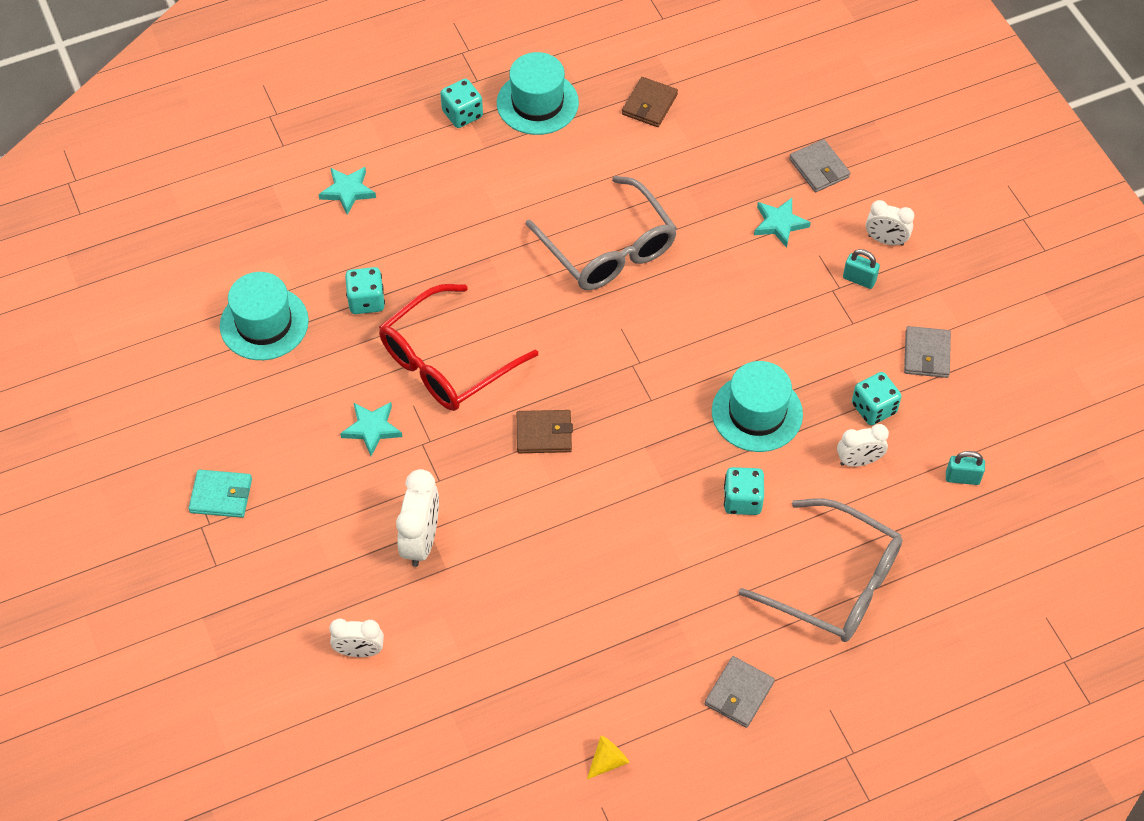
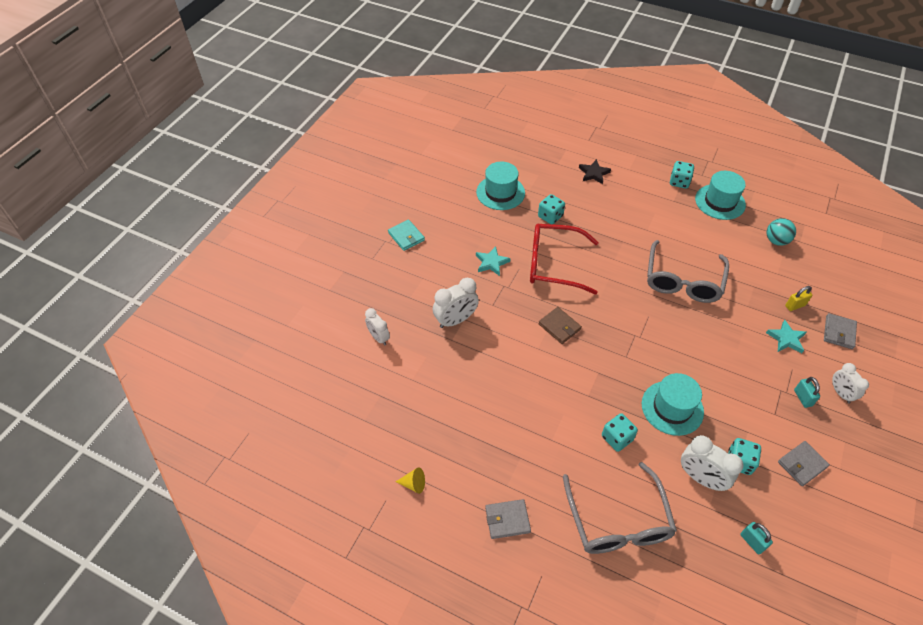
camera: 50 degrees right, 5 degrees down
(348, 191) = (593, 173): turquoise star -> black star
(649, 104) = (776, 241): brown wallet -> turquoise ball
(748, 174) = (795, 305): none -> yellow padlock
(859, 461) = (700, 478): white clock -> white clock, size x1.53

